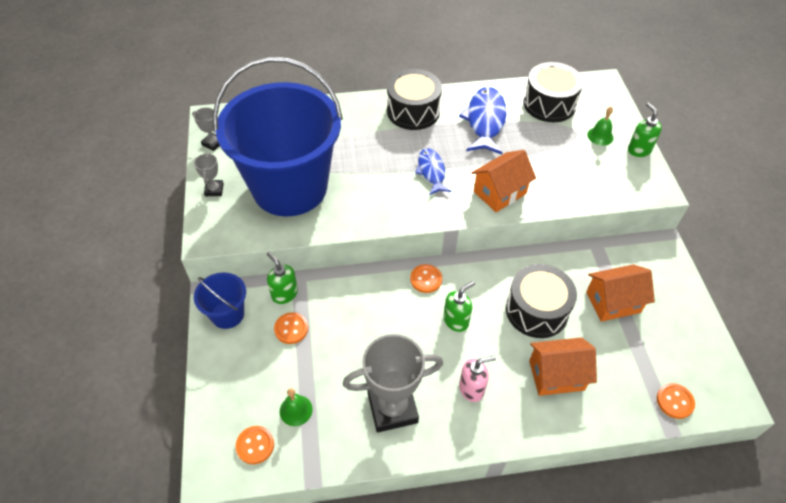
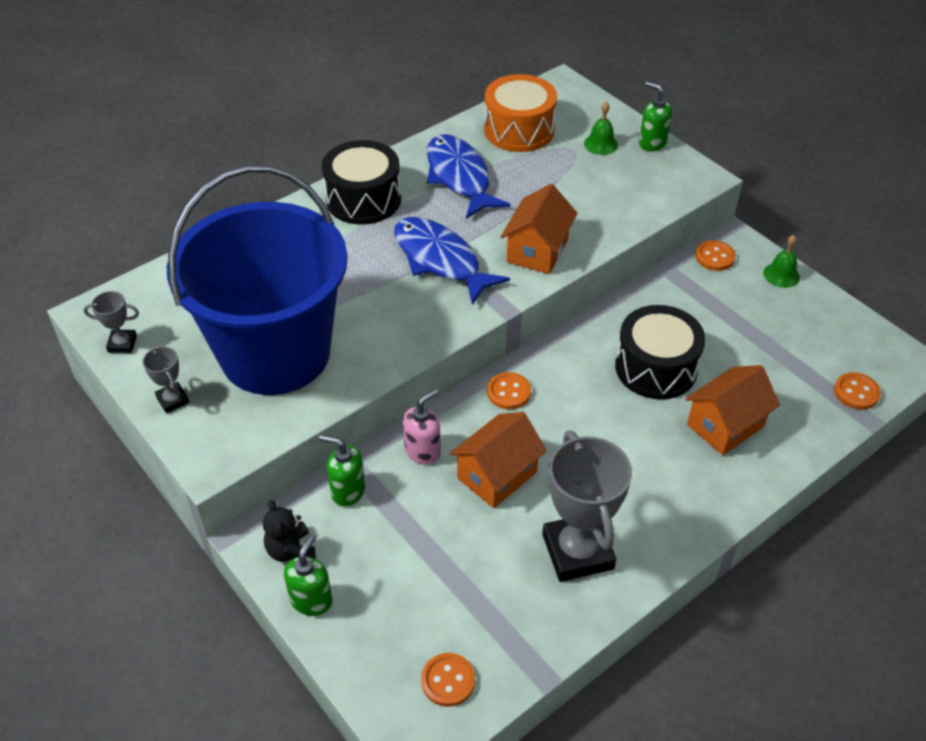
camera: 30 degrees left, 5 degrees down
(227, 314) = (291, 551): blue bucket -> black teddy bear
(291, 329) = (388, 527): orange button -> orange button (714, 257)
(296, 410) = (466, 614): green bell -> green bell (781, 275)
(392, 408) = (577, 551): grey trophy -> grey trophy turned 60 degrees counterclockwise
(431, 171) = (440, 260): blue fish -> blue fish, size x1.62
(456, 320) = (577, 421): green soap dispenser -> green soap dispenser (311, 600)
(472, 388) = (648, 485): pink soap dispenser -> pink soap dispenser (423, 451)
(549, 104) = (519, 130): black drum -> orange drum
(613, 302) = (727, 321): orange house -> orange house (497, 475)

